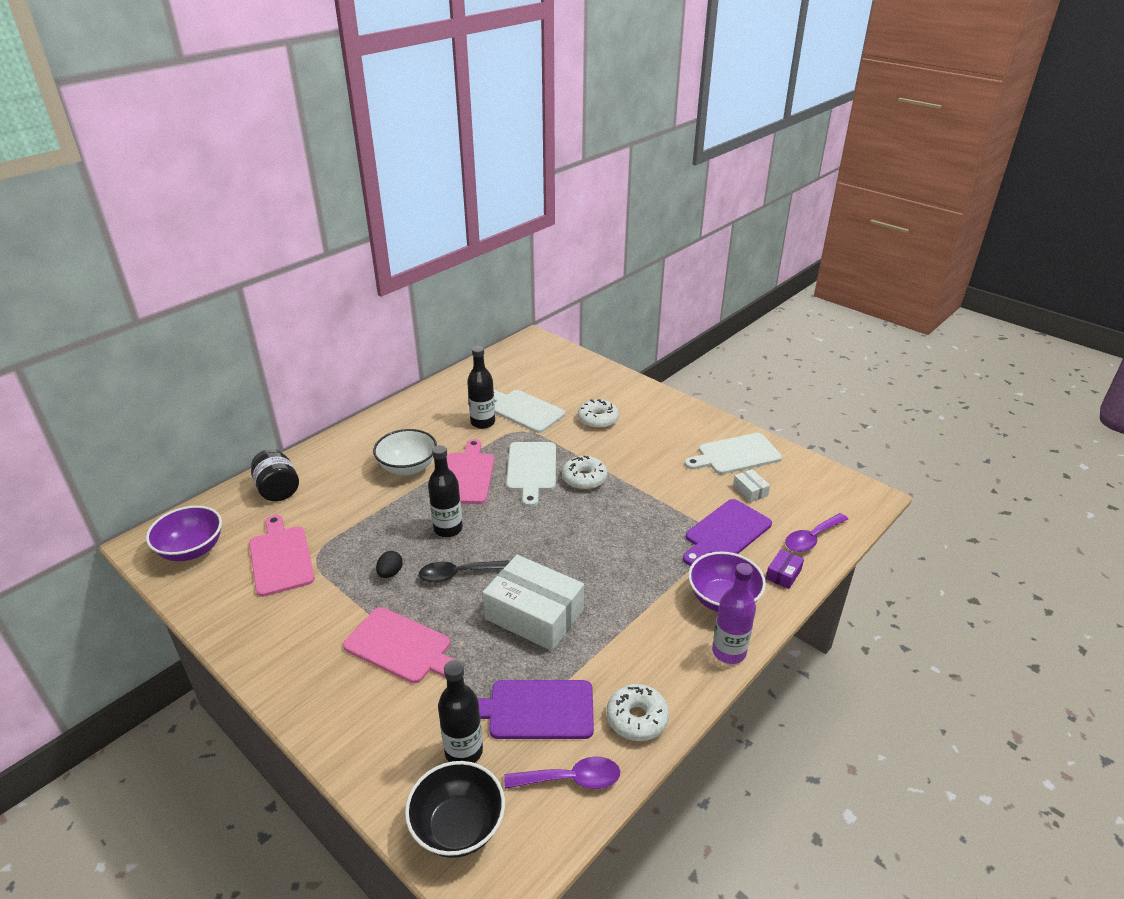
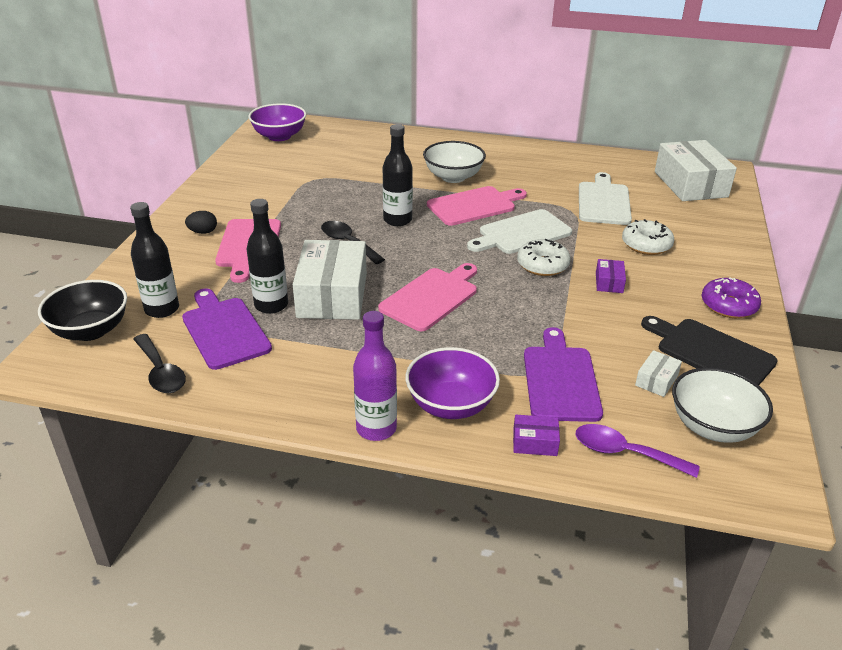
camera: 60 degrees right, 0 degrees up
(278, 490) = (368, 139): black jar -> none
(281, 558) = (300, 167): pink cutting board -> pink cutting board (431, 297)
(390, 573) = (322, 214): black egg -> black egg (203, 232)
(483, 422) = (556, 188): black bottle -> black bottle (271, 305)
(538, 362) = (690, 184): none -> white box
(570, 779) = (160, 372): purple spoon -> black spoon
(630, 458) = (609, 282): none -> purple box
(637, 718) = (248, 390): white donut -> none
(693, 423) = (728, 306): none -> purple donut
(725, 532) = (560, 380): purple cutting board -> purple cutting board turned 75 degrees clockwise
(735, 455) = (711, 352): white cutting board -> black cutting board
(805, 490) = (713, 427): none -> white bowl

